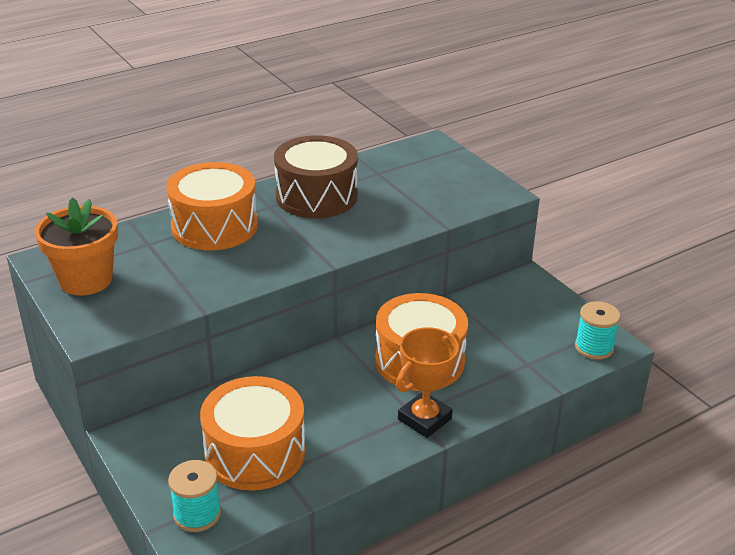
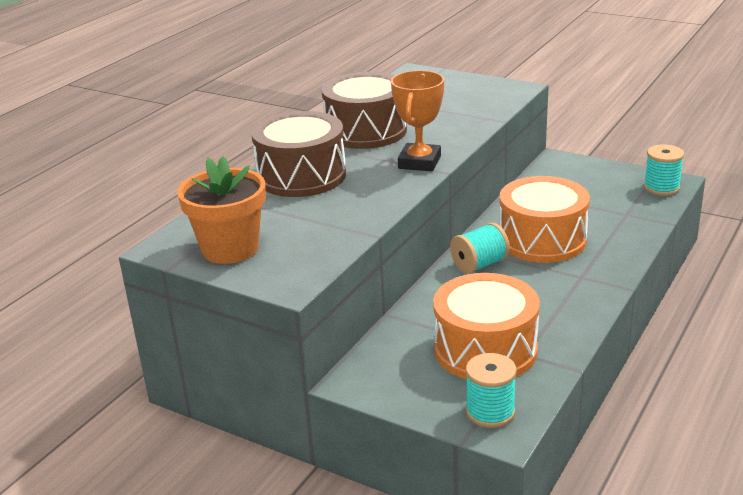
camera: 25 degrees left, 5 degrees down
(214, 226) = (301, 176): orange drum -> brown drum
(338, 365) = (479, 264): none -> turquoise spool
(424, 419) = (594, 276): orange trophy -> orange trophy (419, 162)

